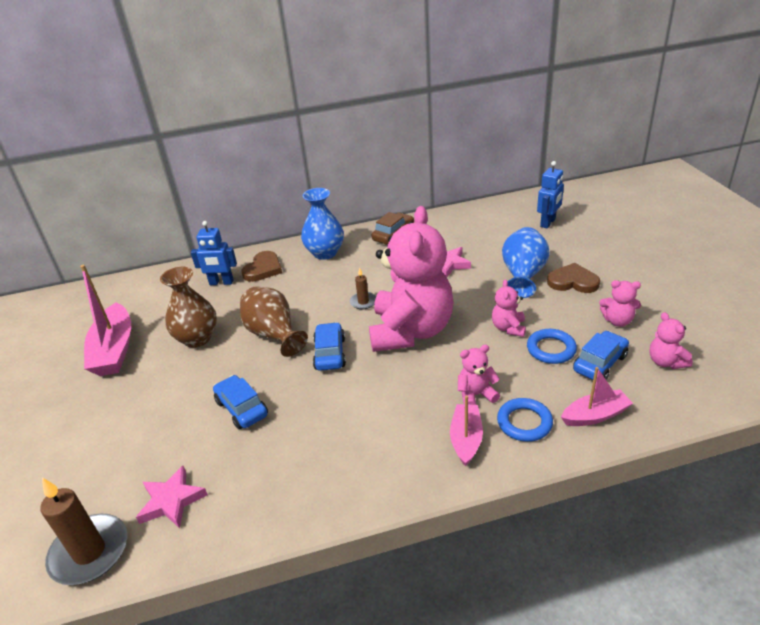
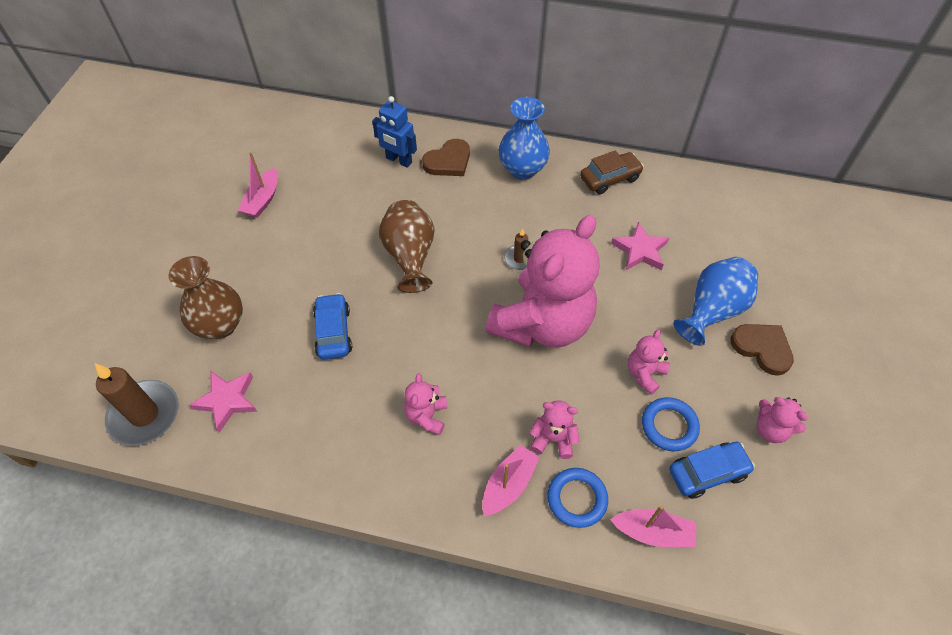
camera: 25 degrees right, 20 degrees up
(114, 350) = (263, 200): pink boat -> pink boat, size x0.59
(197, 338) = (339, 224): brown vase -> brown vase (220, 325)
(330, 353) = (447, 309): blue car -> none
(548, 223) = (799, 246): blue robot -> none
(666, 362) = (781, 512): pink teddy bear -> pink teddy bear (427, 416)

